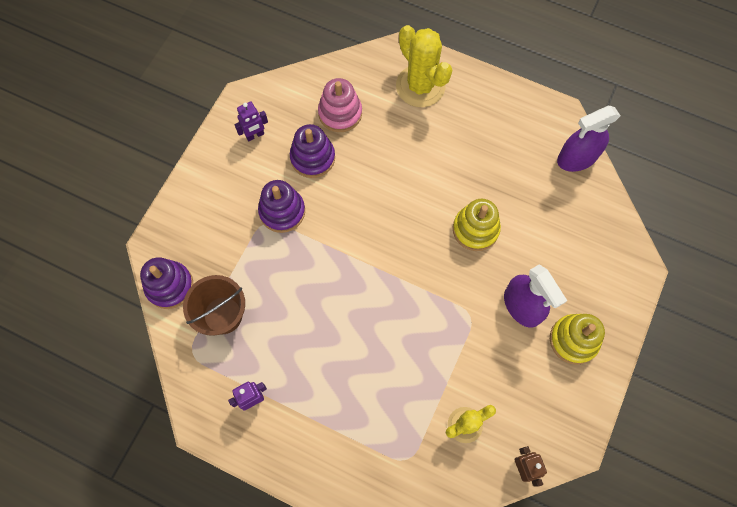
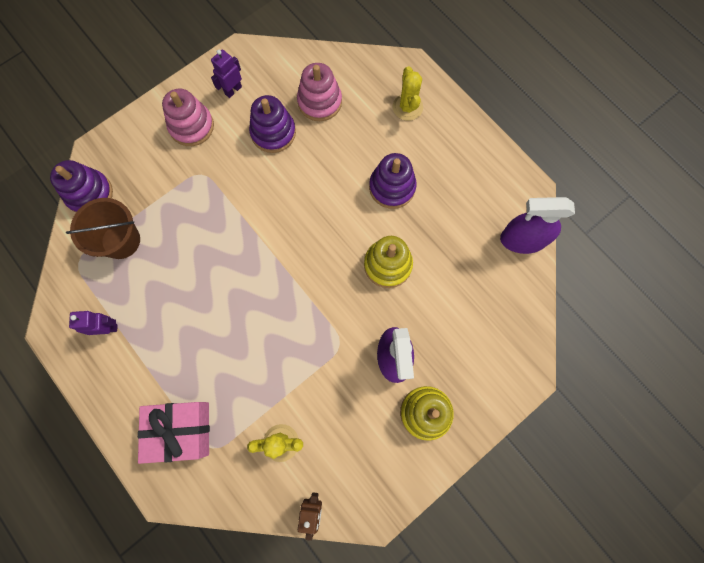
camera: 25 degrees right, 5 degrees up
(234, 183) = (191, 126): none -> pink stacking toy
(255, 135) = (233, 90): purple robot -> purple robot turned 135 degrees clockwise
(282, 211) = (220, 170): purple stacking toy -> purple stacking toy (392, 187)
(371, 457) = (181, 430): none -> pink gift
(420, 86) = (407, 107): yellow cactus -> yellow cactus, size x0.60

